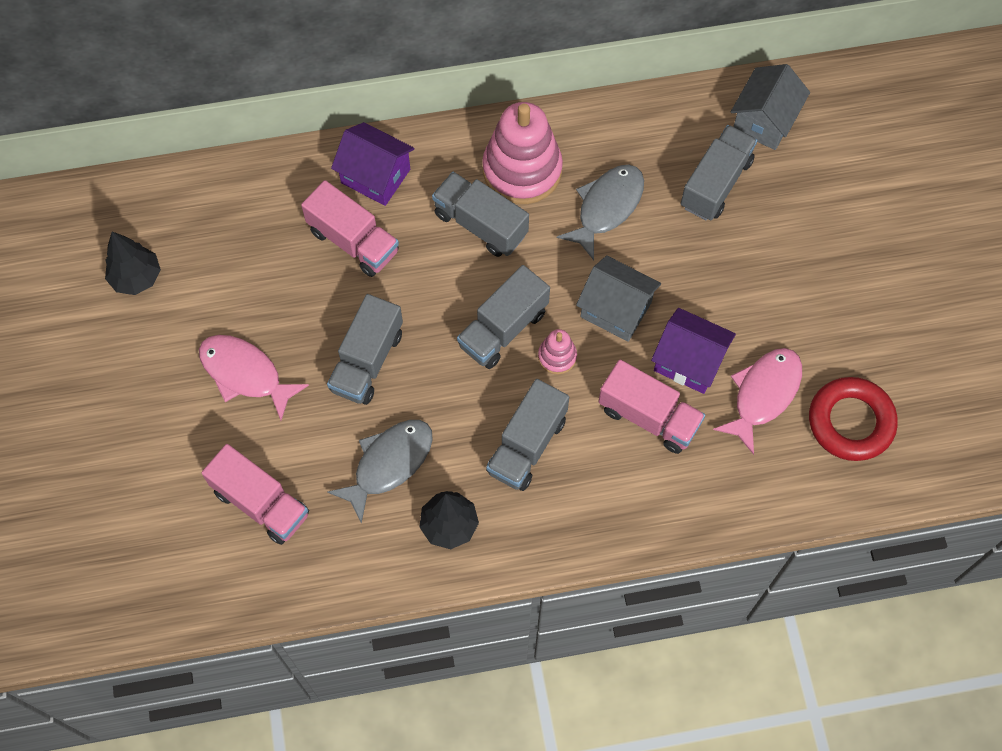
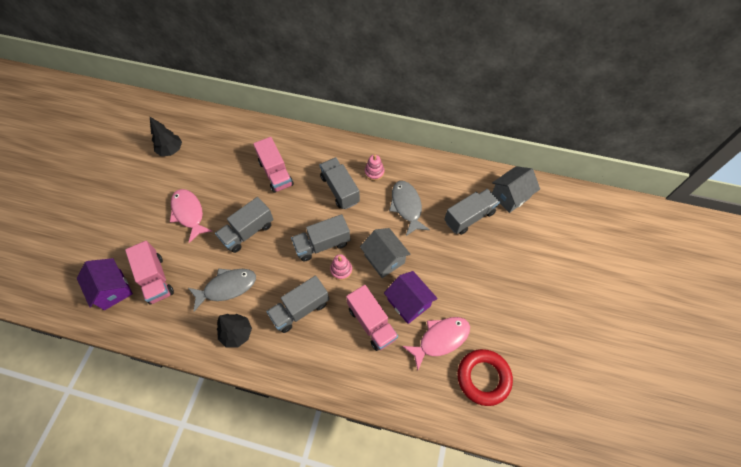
camera: 25 degrees right, 5 degrees down
(375, 176) = (304, 148): purple house -> purple house (113, 289)
(522, 170) = (374, 172): pink stacking toy -> pink stacking toy, size x0.46
(607, 207) = (406, 206): grey fish -> grey fish turned 75 degrees counterclockwise

